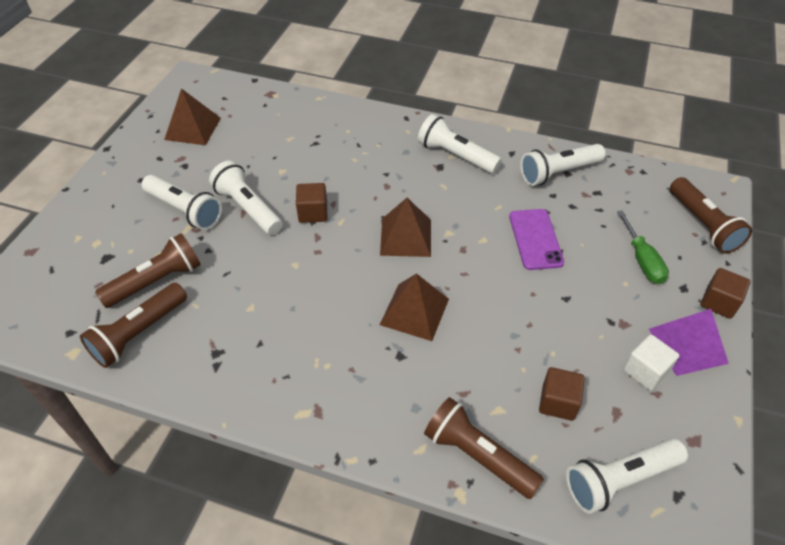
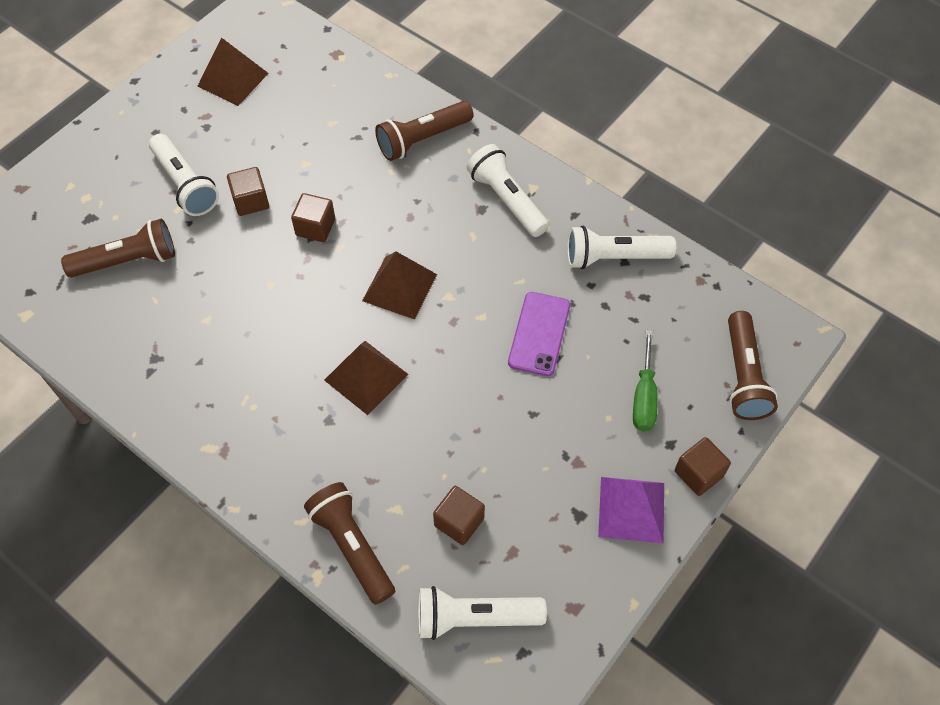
camera: 20 degrees right, 10 degrees up
(138, 333) = (91, 313): brown flashlight -> brown flashlight (422, 139)
(248, 208) = (251, 201): white flashlight -> brown cube
(645, 371) = (568, 521): white cube -> none

